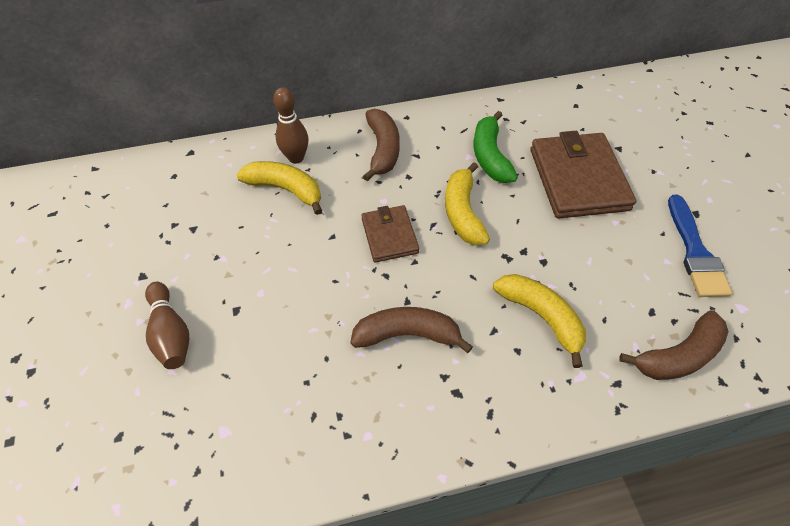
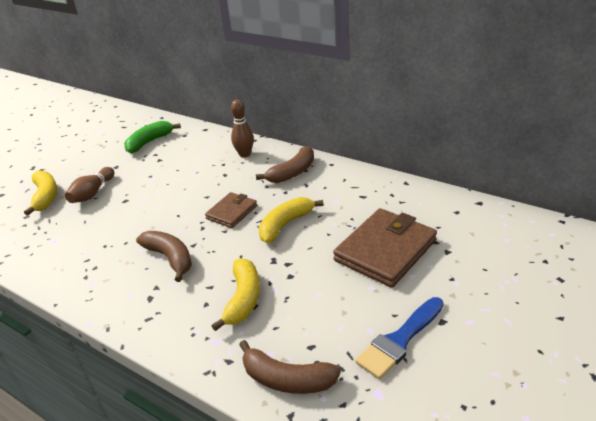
camera: 50 degrees right, 20 degrees down
(285, 189) = (219, 165): yellow banana -> yellow banana (46, 197)
(490, 156) = (348, 207): green banana -> green banana (149, 142)

